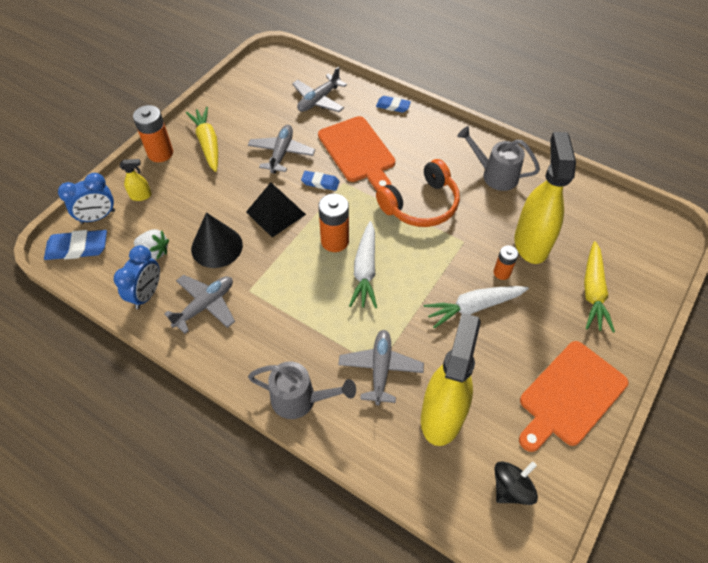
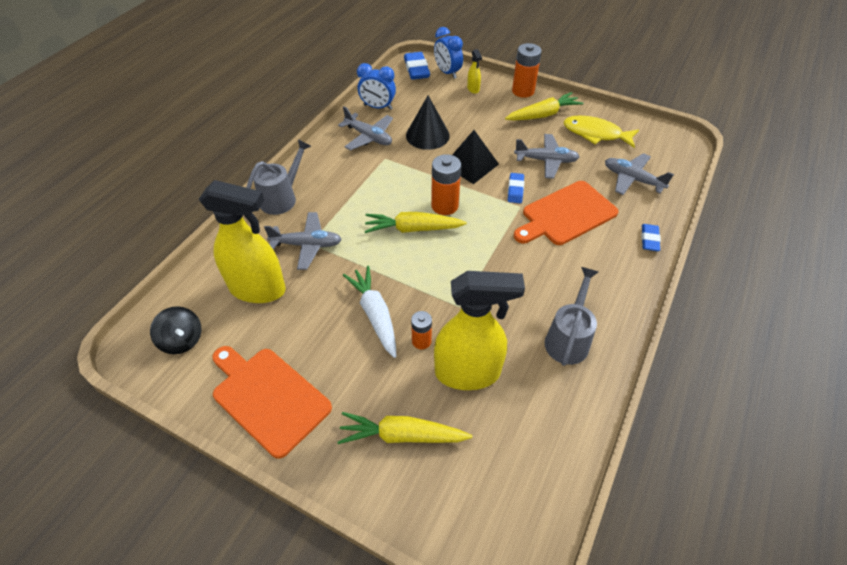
camera: 85 degrees right, 5 degrees down
(154, 252) = (418, 104): white strawberry -> none
(249, 111) = (595, 134): none -> yellow fish
(300, 399) = (282, 198): grey watering can -> grey watering can turned 150 degrees counterclockwise
(365, 270) = (413, 229): white carrot -> yellow carrot
(421, 205) = (504, 269): orange headphones -> none

